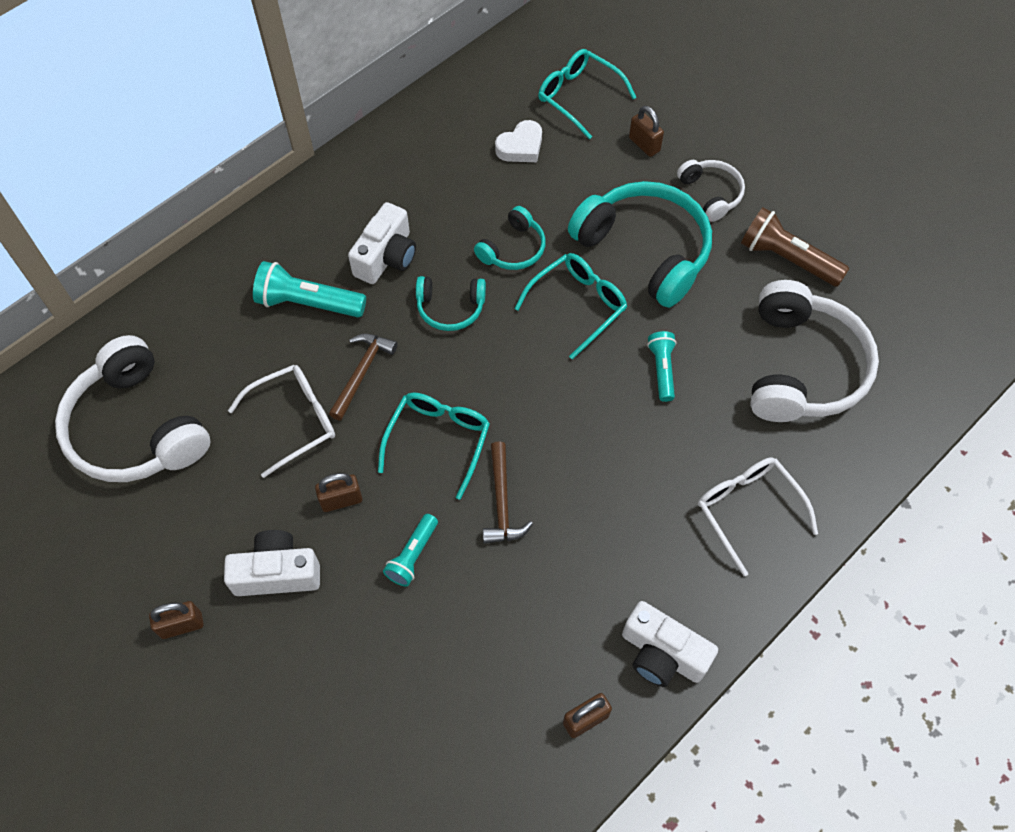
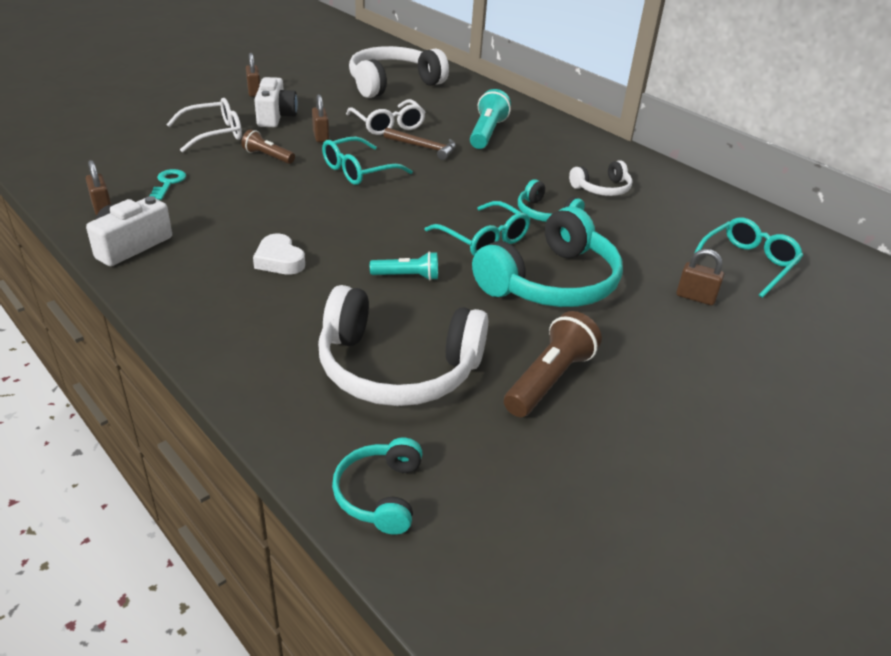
camera: 90 degrees right, 25 degrees down
(386, 257) = (531, 161): white camera -> none
(413, 555) = (267, 156): turquoise flashlight -> brown flashlight
(438, 440) = (358, 171): turquoise glasses -> turquoise glasses turned 120 degrees clockwise
(450, 308) = (481, 183): turquoise headphones -> turquoise headphones (380, 494)
(502, 502) = (297, 191): brown hammer -> none
(506, 660) = (168, 183): none -> turquoise key
(521, 147) = (667, 226): white heart -> white heart (279, 260)
(644, 144) = (695, 297): brown padlock -> brown padlock turned 60 degrees clockwise
(711, 194) = (637, 335): white headphones -> white headphones (602, 189)
(748, 510) = (240, 307): white glasses -> white glasses (214, 134)

